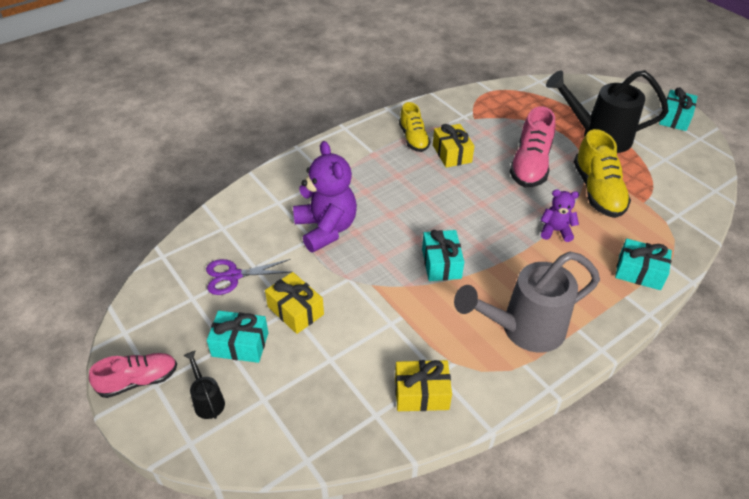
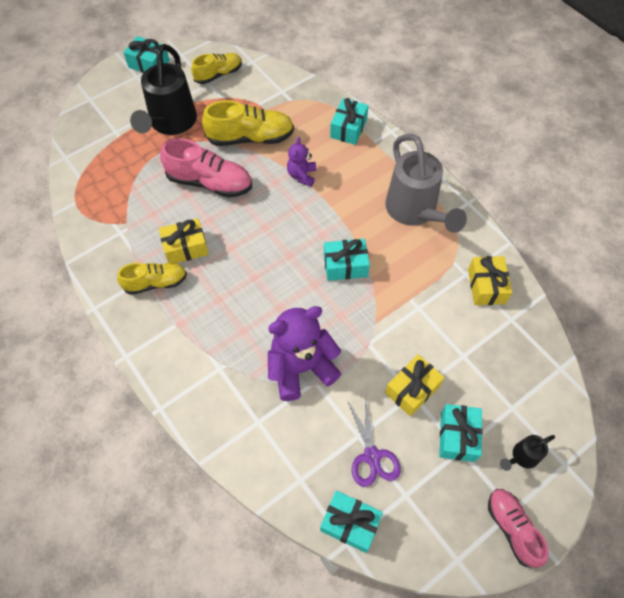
camera: 90 degrees left, 15 degrees up
(177, 258) = (350, 523): none -> turquoise gift
(681, 165) = (218, 74): none -> yellow shoe

